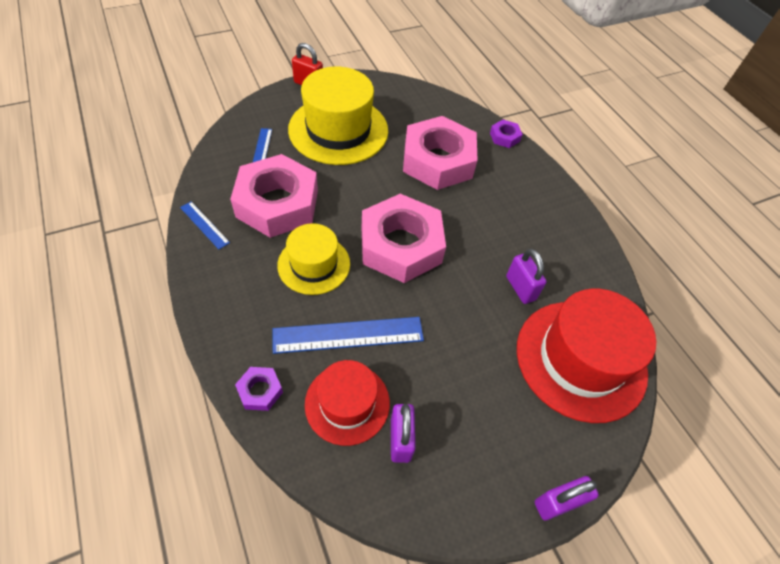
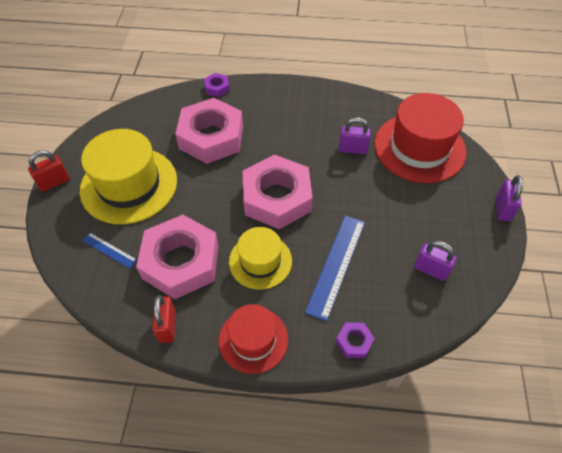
camera: 55 degrees left, 0 degrees up
(204, 225) = (167, 326): blue ruler -> red padlock
(347, 403) = (390, 289): red hat -> red hat (253, 339)

